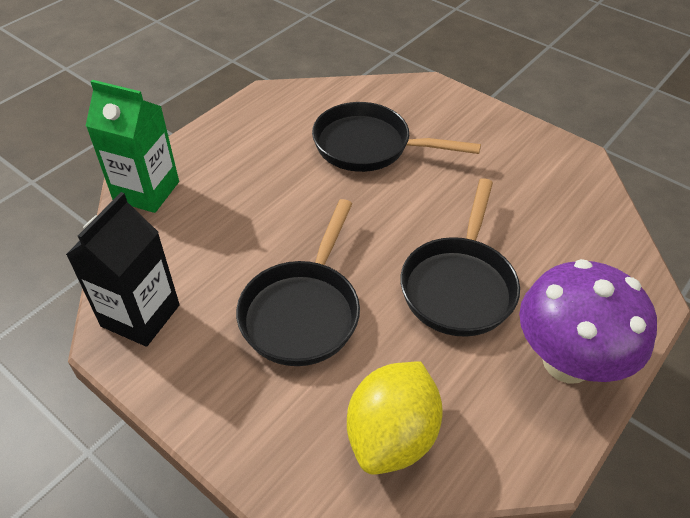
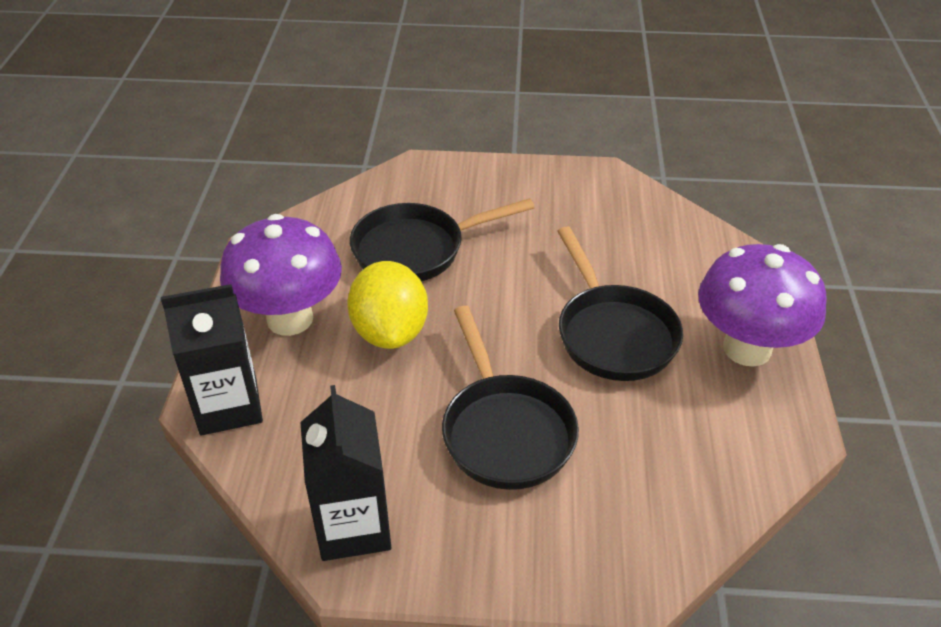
camera: 35 degrees left, 5 degrees down
(146, 191) = (229, 406): green carton -> black carton
(238, 153) = (290, 319): none -> purple mushroom
(391, 436) = (677, 486): yellow lemon -> yellow lemon (390, 332)

